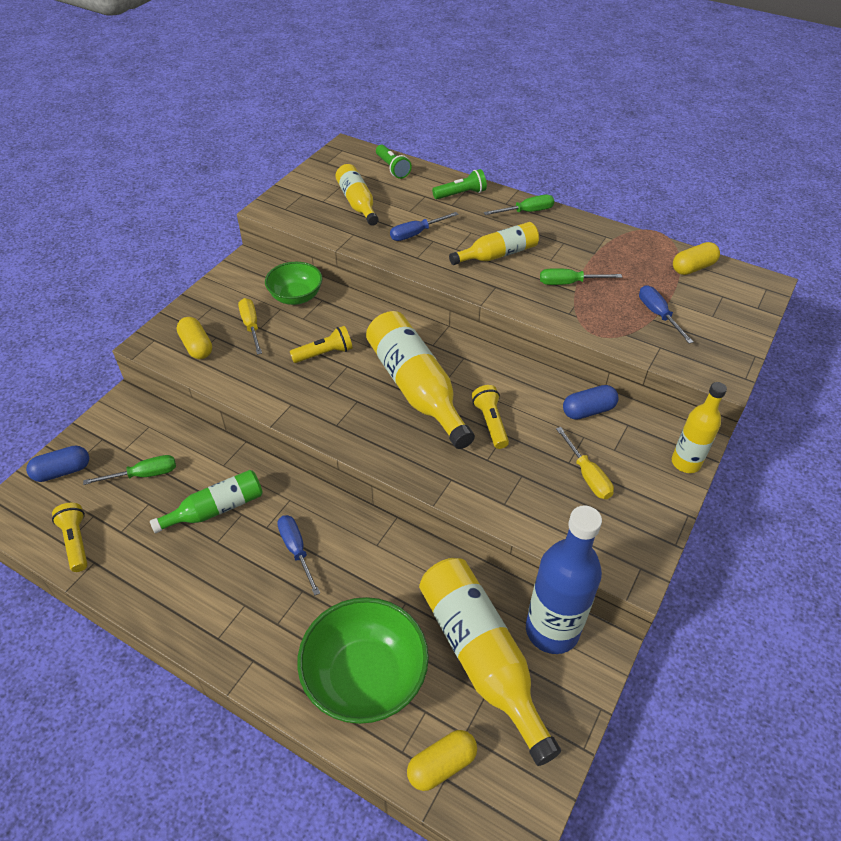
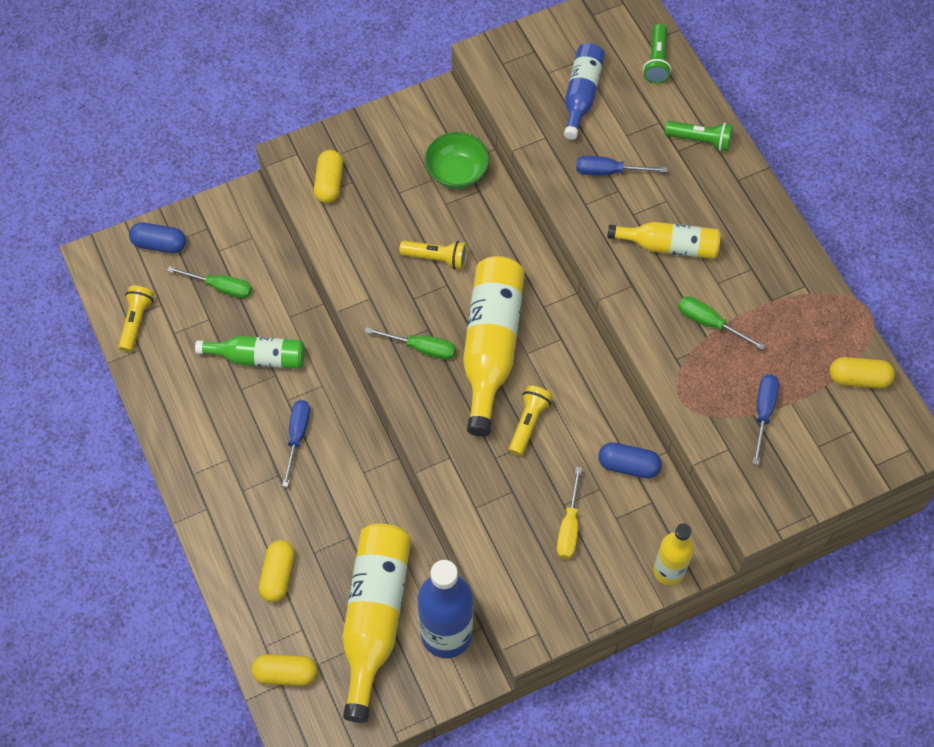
camera: 35 degrees right, 15 degrees up
(251, 326) = (392, 186): yellow screwdriver -> none
(357, 203) = (581, 95): yellow bottle -> blue bottle
(365, 677) = (278, 575): green bowl -> yellow capsule
(526, 212) = (750, 204): green screwdriver -> green screwdriver (421, 348)

